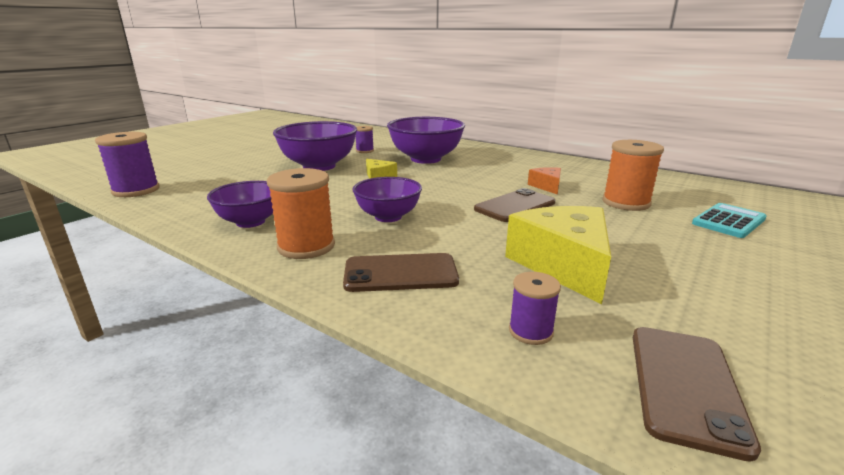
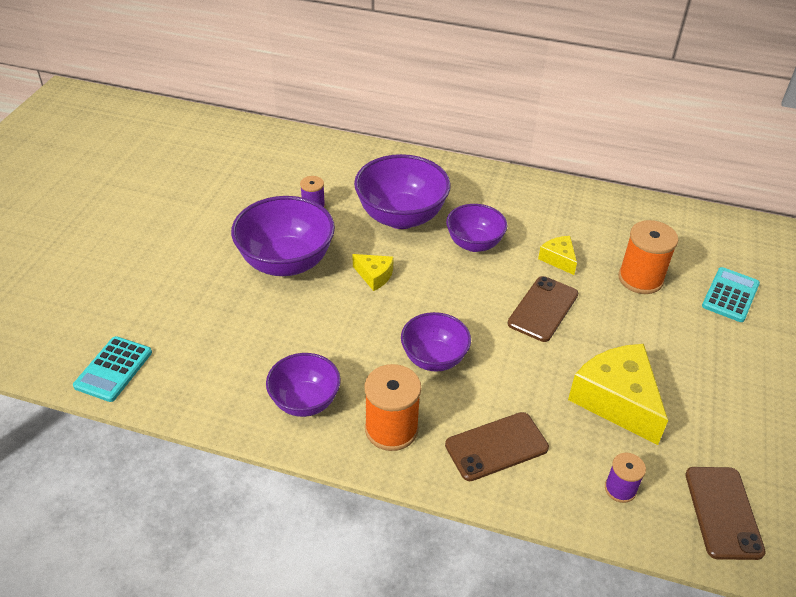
camera: 20 degrees left, 20 degrees up
(136, 190) = (113, 369): purple spool -> turquoise calculator
(475, 173) = (474, 244): none -> purple bowl
(547, 186) = (558, 259): orange cheese -> yellow cheese

